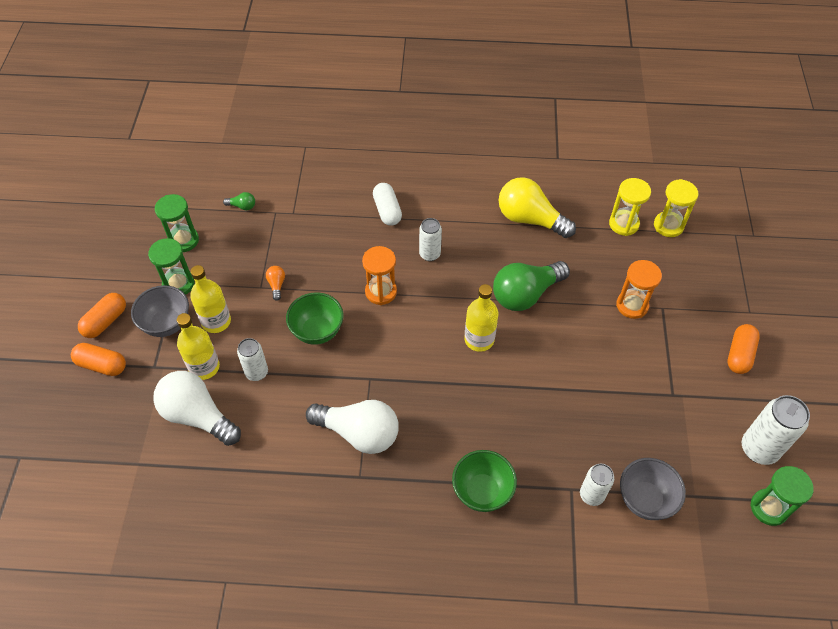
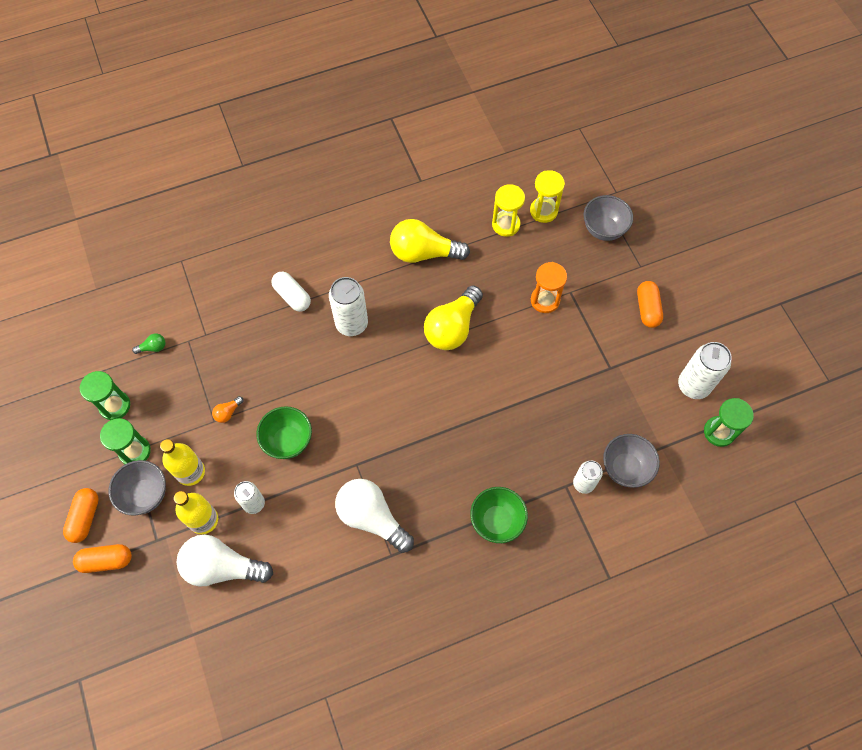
camera: 25 degrees left, 10 degrees up
(276, 285) = (228, 412): orange light bulb -> orange light bulb turned 105 degrees counterclockwise
(359, 433) = (372, 517): white light bulb -> white light bulb turned 135 degrees counterclockwise
(381, 292) = (326, 379): orange hourglass -> none
(429, 254) = (351, 324): white can -> white can, size x1.59
(479, 339) = (432, 387): yellow bottle -> none
(525, 294) = (452, 327): green light bulb -> yellow light bulb
(724, 264) = (603, 229): none -> grey bowl

